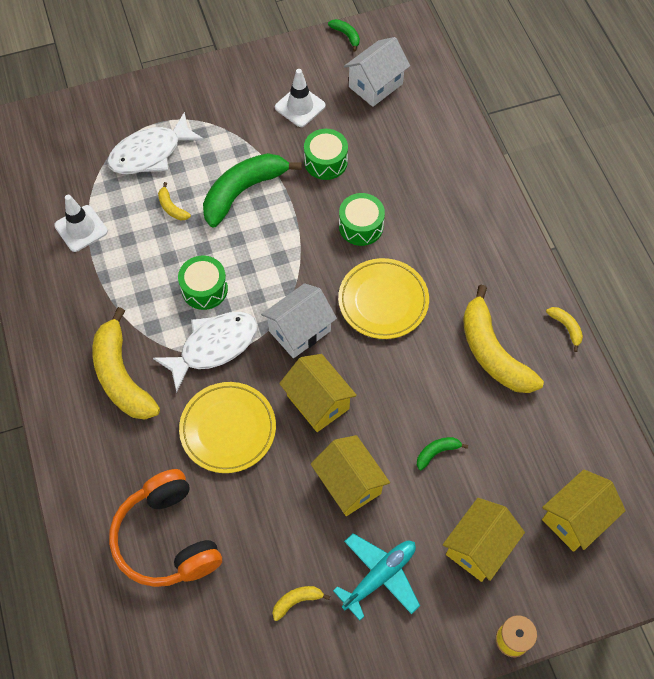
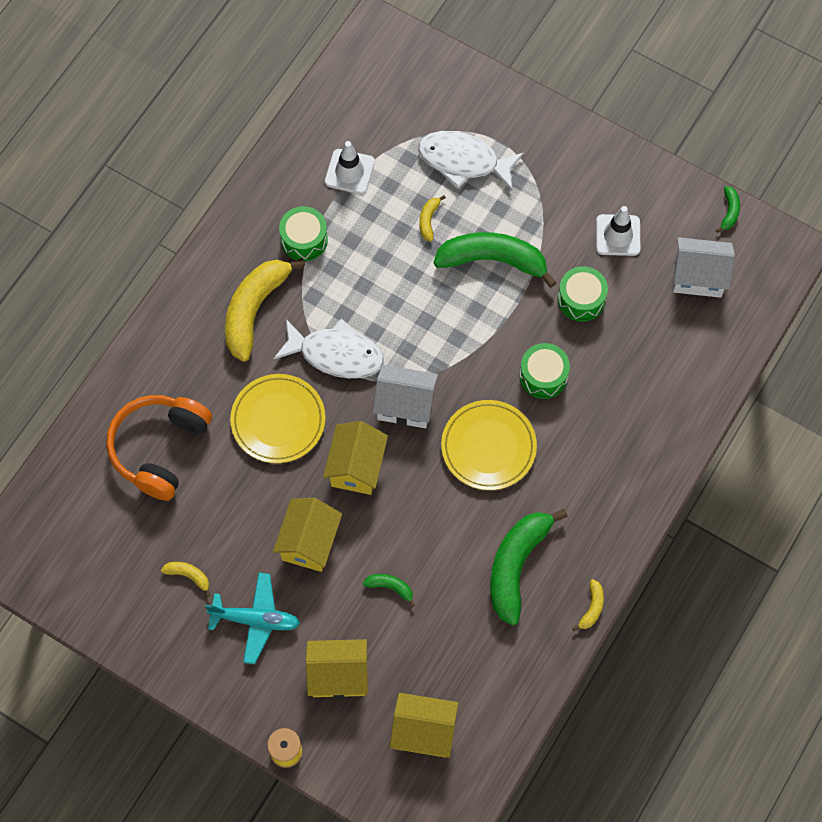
camera: 50 degrees right, 5 degrees up
(204, 289) = (379, 306): green drum -> green drum (304, 239)
(492, 352) = (516, 566): yellow banana -> green banana

